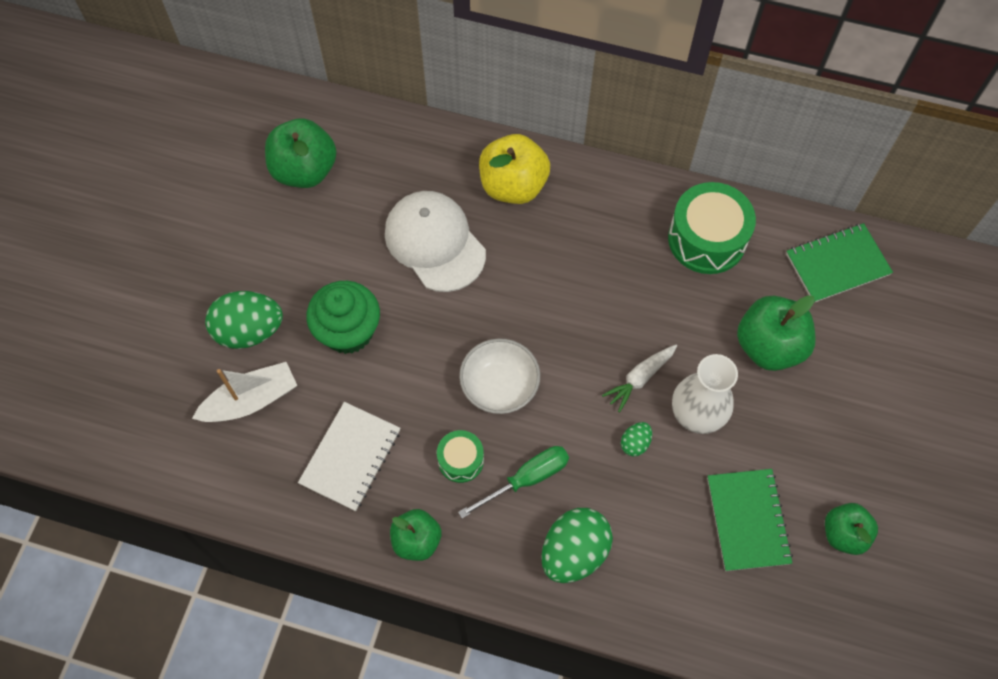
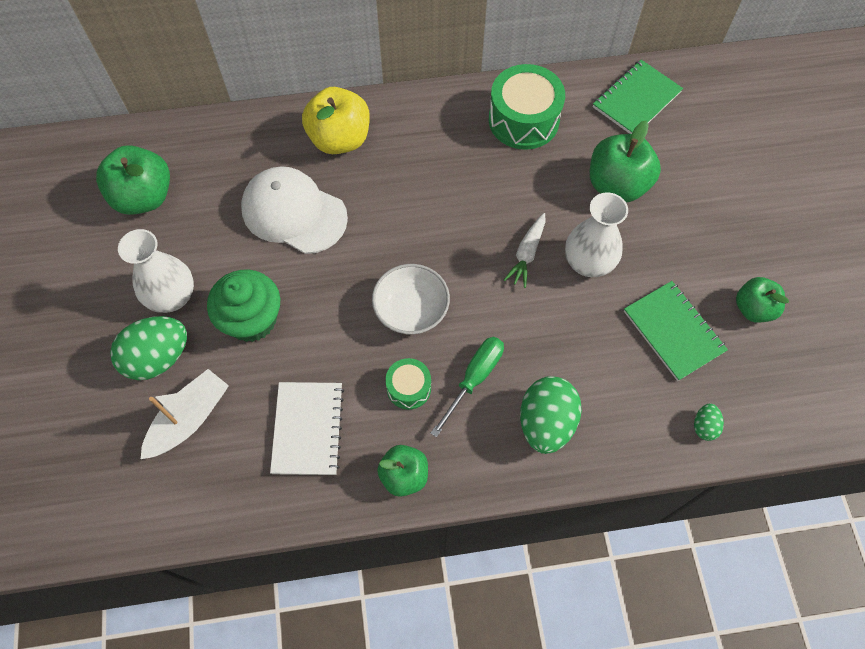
camera: 25 degrees left, 0 degrees up
(287, 278) = (172, 297): none -> white vase
(635, 443) = (550, 309): green egg -> green egg (704, 426)

